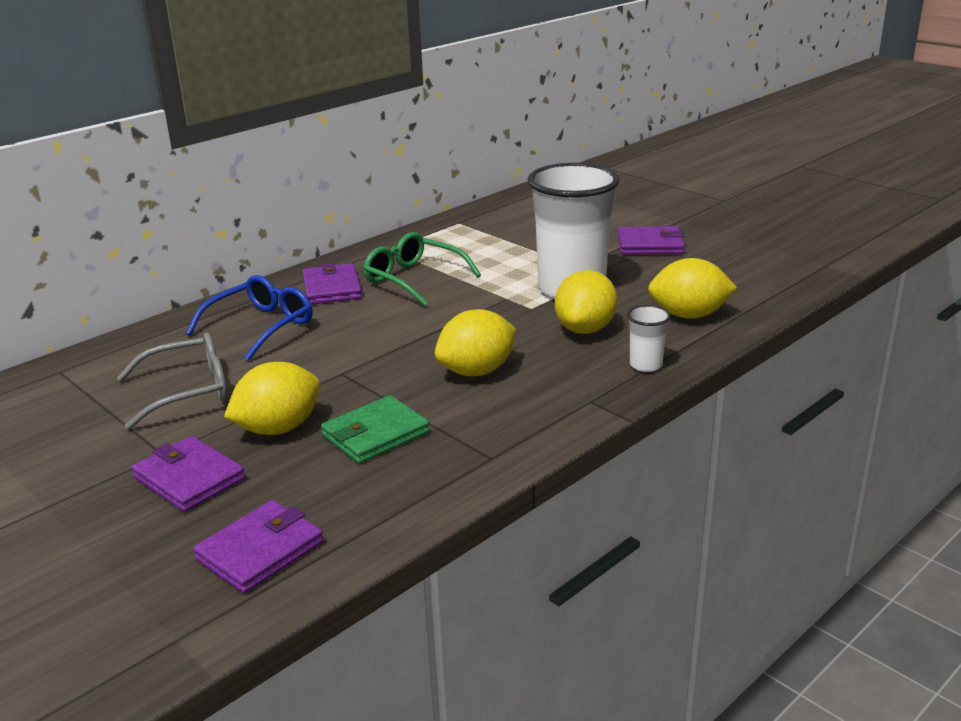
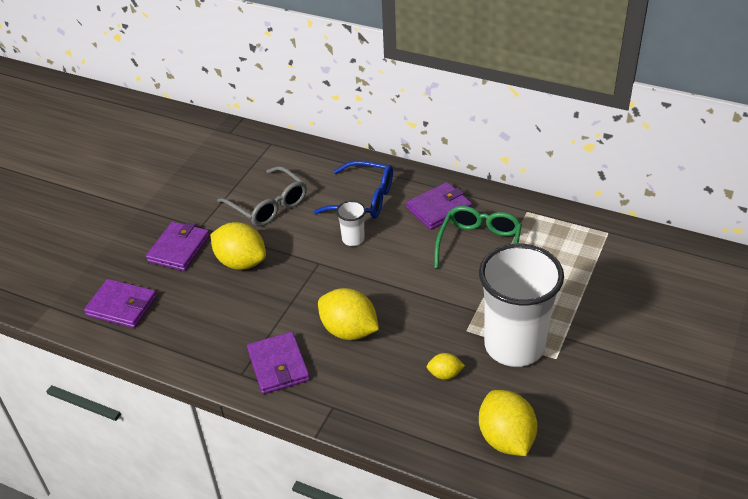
camera: 70 degrees right, 15 degrees up
(375, 434) = (249, 308): green wallet -> none
(585, 329) = (445, 374): yellow lemon -> yellow lemon, size x0.50
(645, 365) = (401, 428): white cup -> white cup (353, 239)
(650, 245) = (646, 377): purple wallet -> purple wallet (278, 365)

